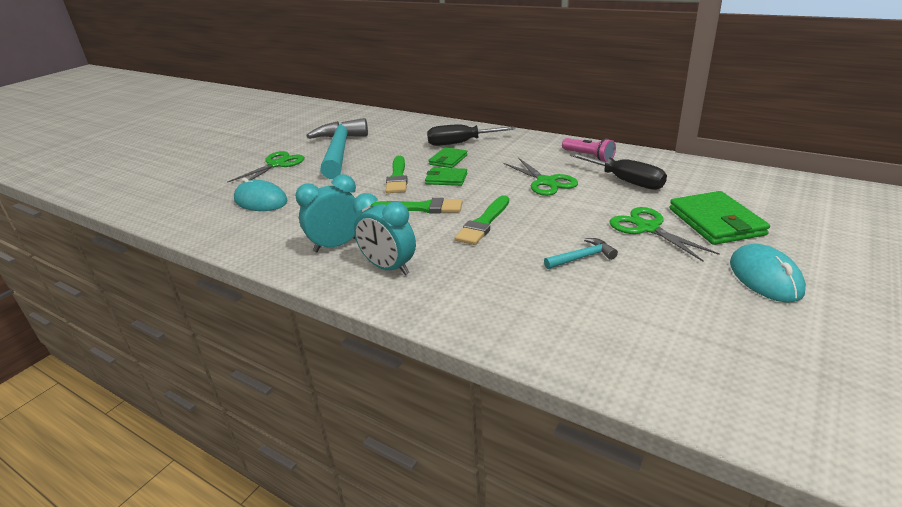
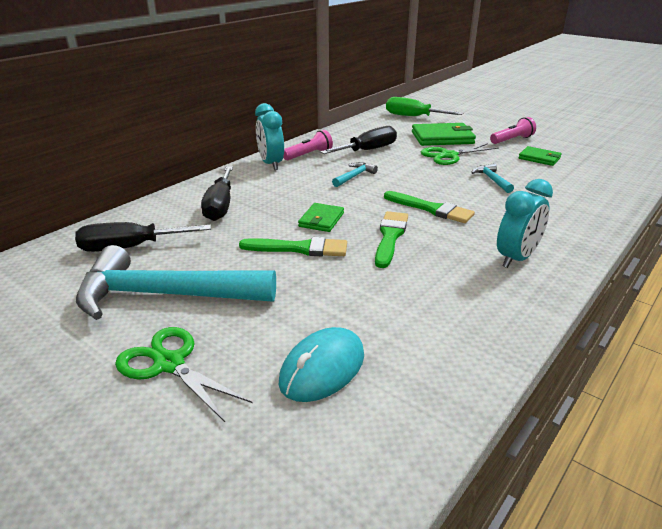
camera: 85 degrees left, 0 degrees up
(336, 245) = (471, 290): turquoise clock -> turquoise clock (271, 164)
(393, 132) = (130, 247): none -> black screwdriver
(448, 160) = (267, 216): green wallet -> green wallet (539, 158)
(546, 182) = (354, 176): green scissors -> turquoise hammer
(765, 277) = (512, 140): turquoise mouse -> pink flashlight
(792, 198) = (413, 116): none -> green screwdriver

